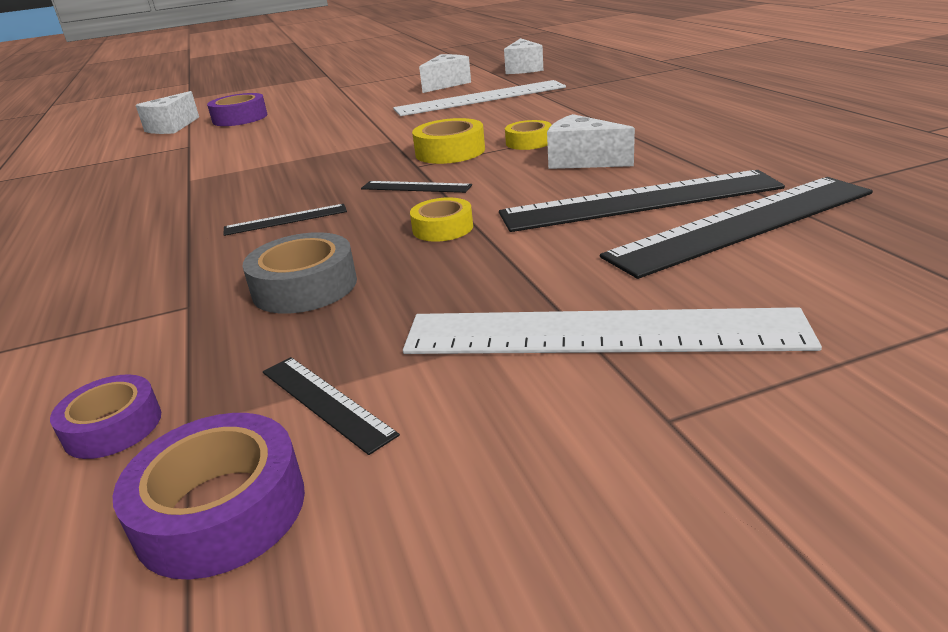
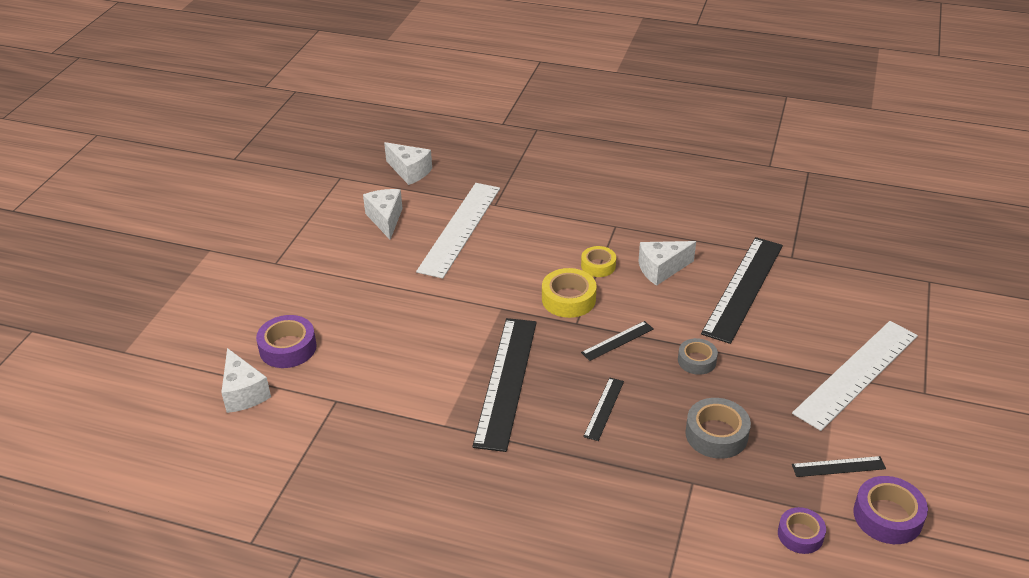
camera: 55 degrees left, 10 degrees up
(443, 228) = (697, 361): yellow tape -> grey tape
(742, 224) = (804, 282): black ruler -> black ruler (506, 381)

